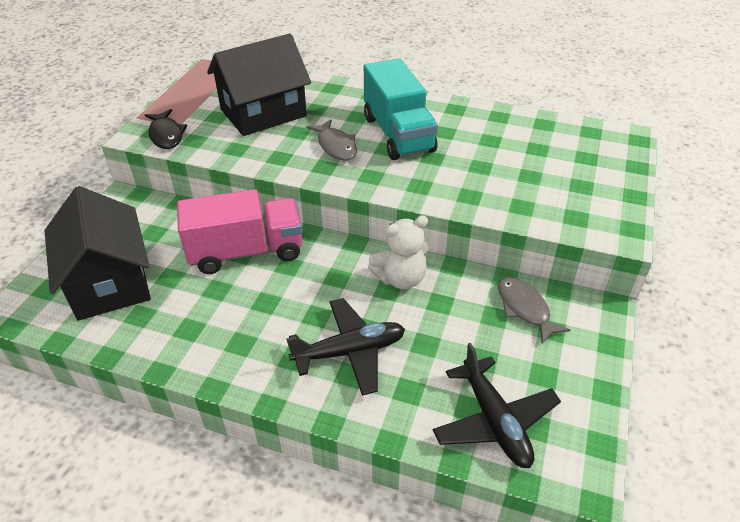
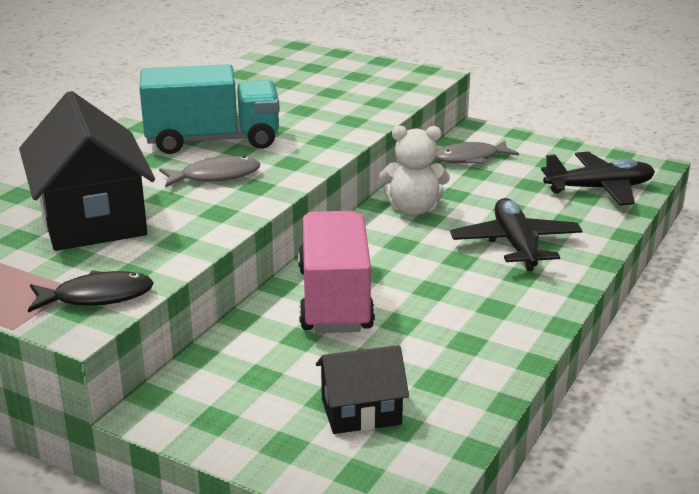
camera: 80 degrees left, 15 degrees down
(109, 282) = (361, 411): black house -> black house, size x0.55
(400, 278) = (413, 209): white teddy bear -> white teddy bear turned 105 degrees clockwise

